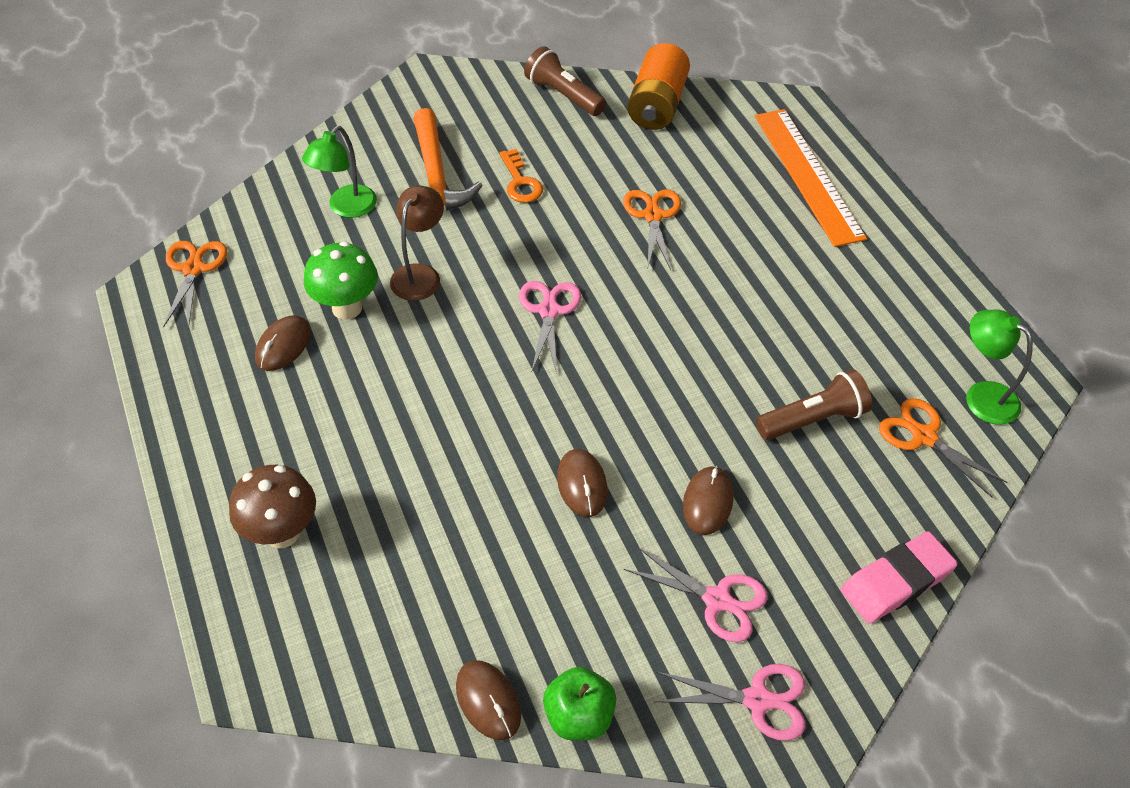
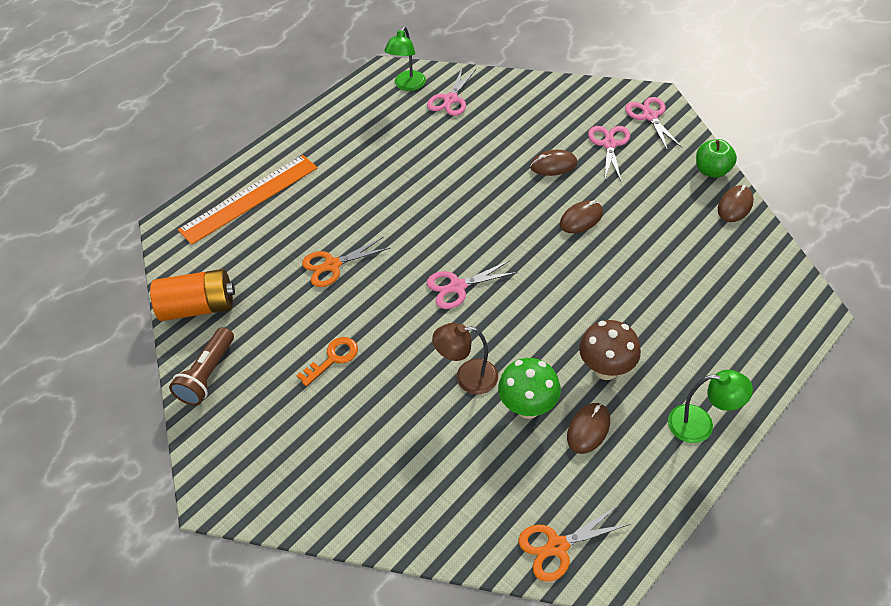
camera: 110 degrees left, 0 degrees up
(282, 533) = (724, 343): brown mushroom -> brown mushroom (606, 369)
(283, 345) = (588, 429): brown mouse -> brown mouse turned 60 degrees counterclockwise
(346, 208) = (424, 467): green lamp -> green lamp (700, 424)
(435, 177) = (354, 420): orange hammer -> none
(813, 419) = (467, 141): brown flashlight -> none
(896, 581) = (549, 89): pink eraser -> none
(924, 437) = (450, 99): orange scissors -> pink scissors

